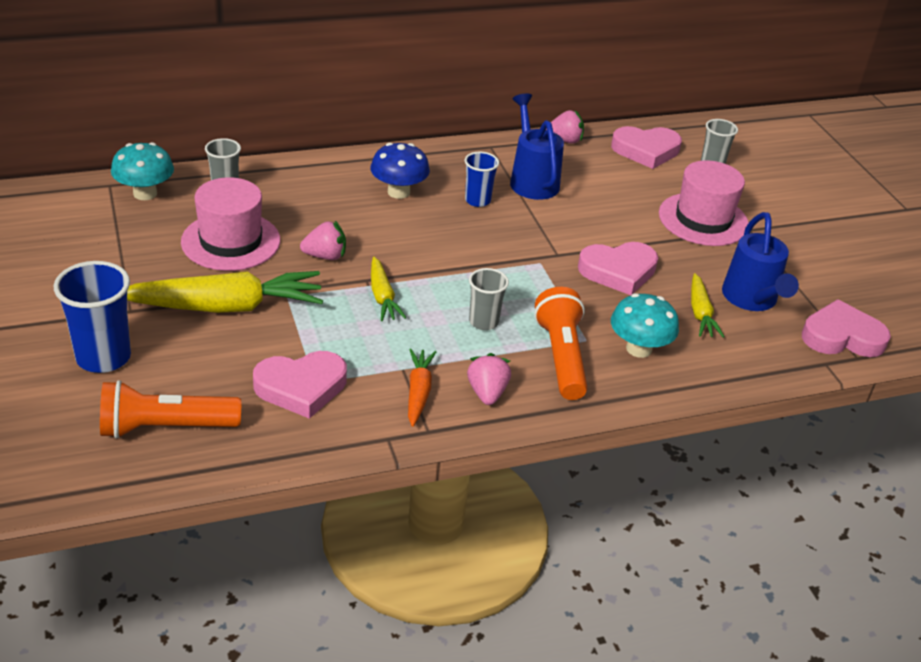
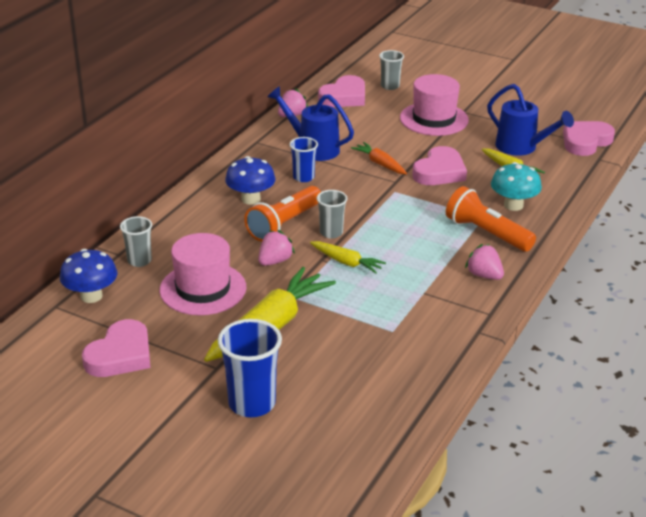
camera: 40 degrees left, 5 degrees down
(145, 193) = (91, 296): turquoise mushroom -> blue mushroom
(165, 427) = (358, 412): orange flashlight -> orange flashlight (283, 224)
(301, 387) = (391, 338): pink heart -> pink heart (120, 355)
(418, 392) = (452, 298): orange carrot -> orange carrot (380, 164)
(483, 322) = (421, 241): grey cup -> grey cup (331, 233)

